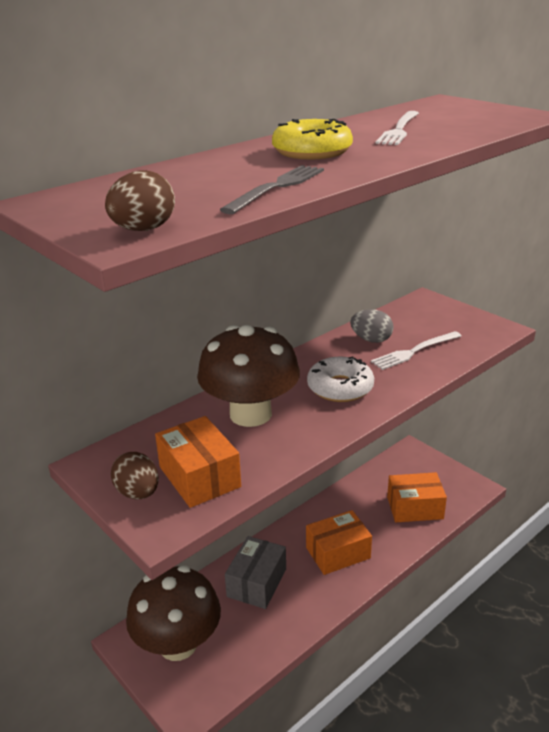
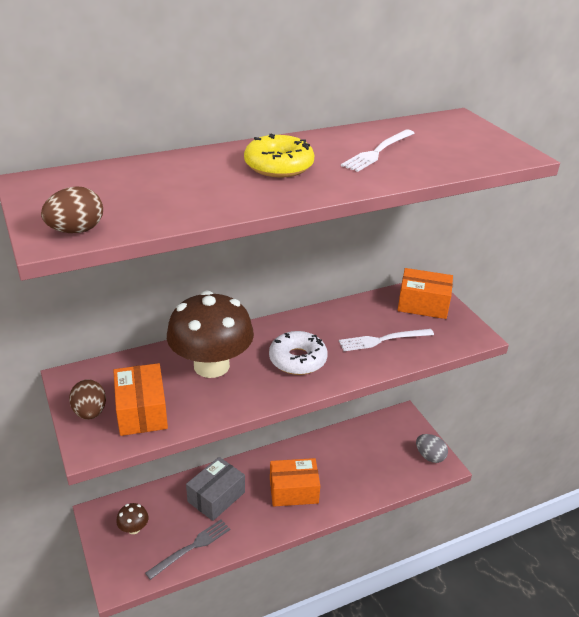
camera: 15 degrees right, 5 degrees up
(178, 644) = (134, 528): brown mushroom -> brown mushroom, size x0.42
(277, 187) = (212, 204): grey fork -> grey fork (191, 547)
(371, 340) = (352, 319): grey egg -> grey egg (430, 456)
(415, 508) = (379, 469): orange box -> orange box (423, 304)

